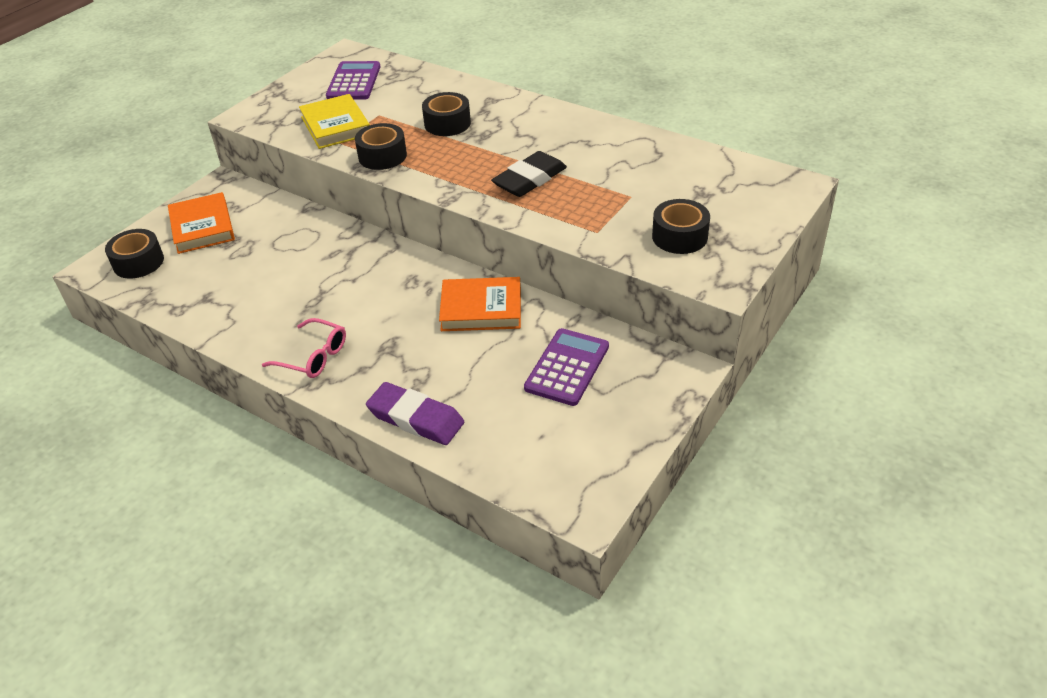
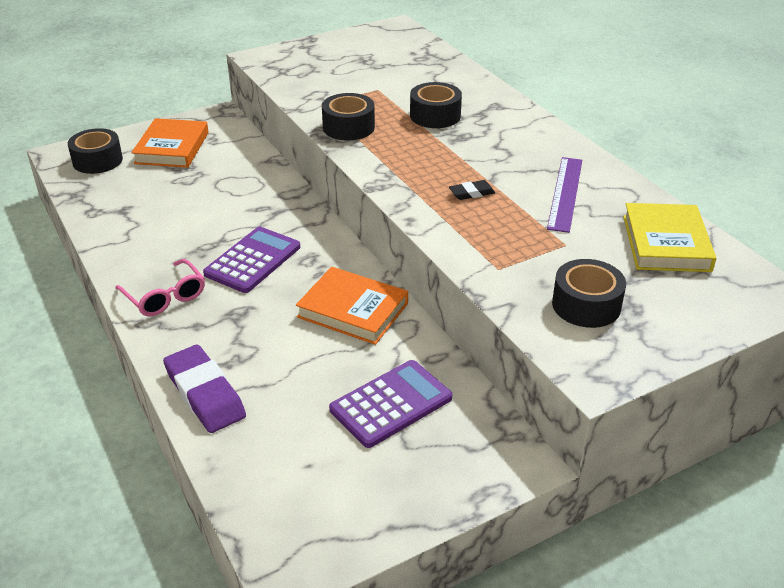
camera: 25 degrees right, 5 degrees down
(335, 126) = (330, 88): yellow book -> yellow book (666, 243)
(354, 82) = (380, 54): purple calculator -> purple calculator (253, 260)
(530, 179) = (472, 193): black eraser -> black eraser, size x0.49
(600, 156) = (565, 193): none -> purple ruler

